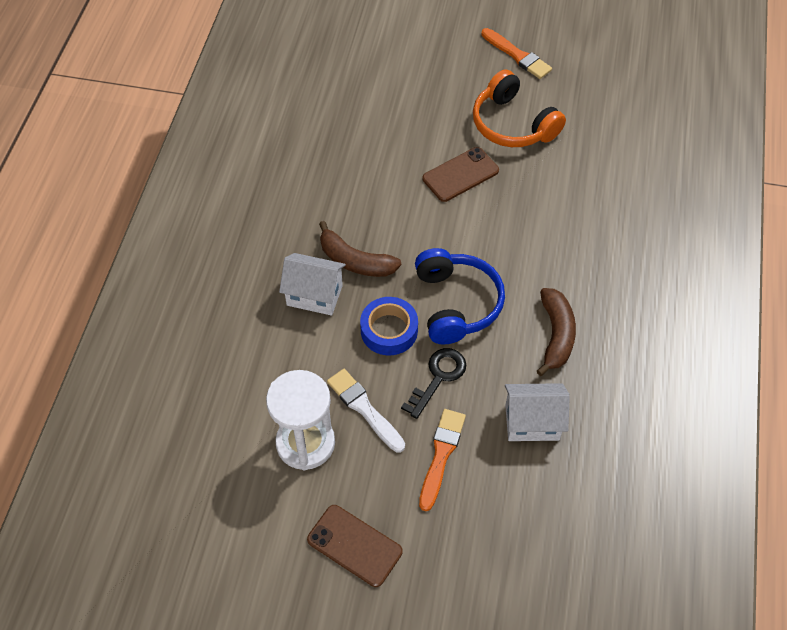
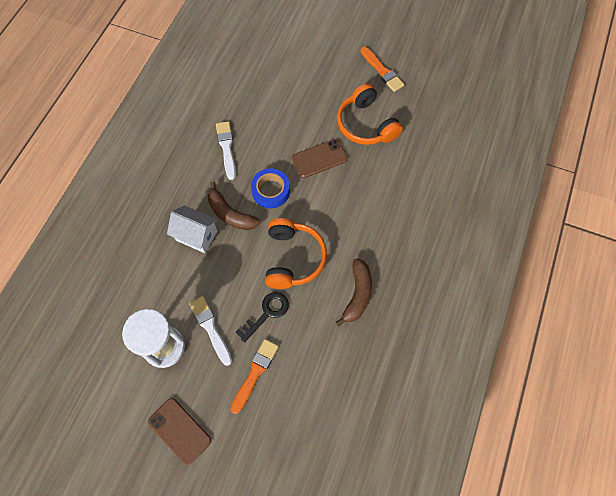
camera: 10 degrees right, 10 degrees up
(328, 179) = (226, 148): none -> white brush
(389, 330) = (241, 271): blue tape -> blue tape (271, 191)
(456, 304) = (293, 258): blue headphones -> orange headphones
(532, 422) = (324, 359): white house -> none

